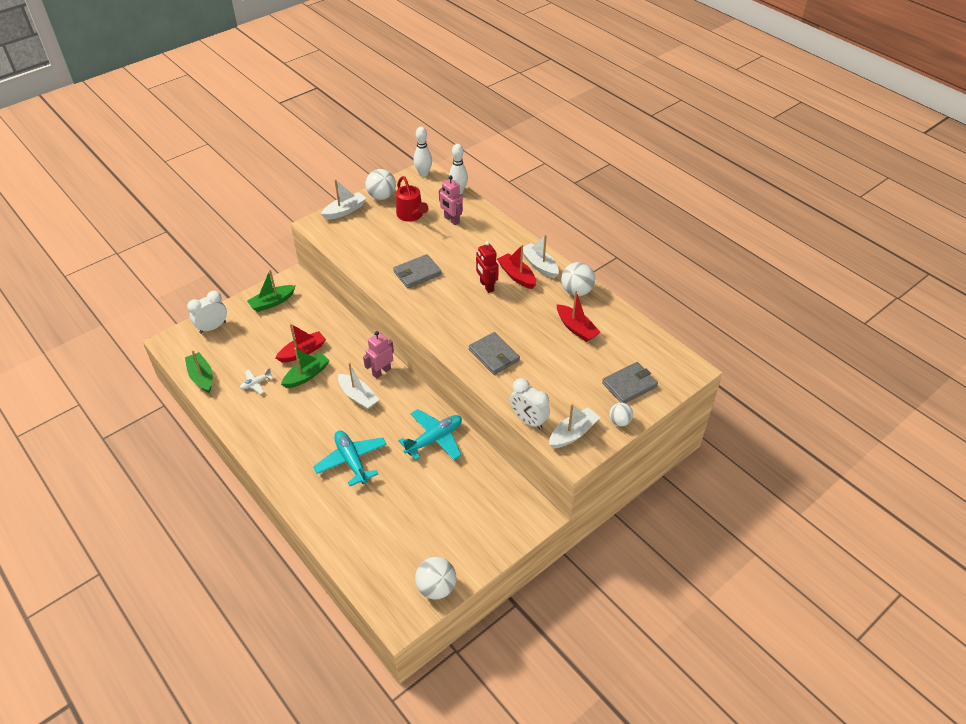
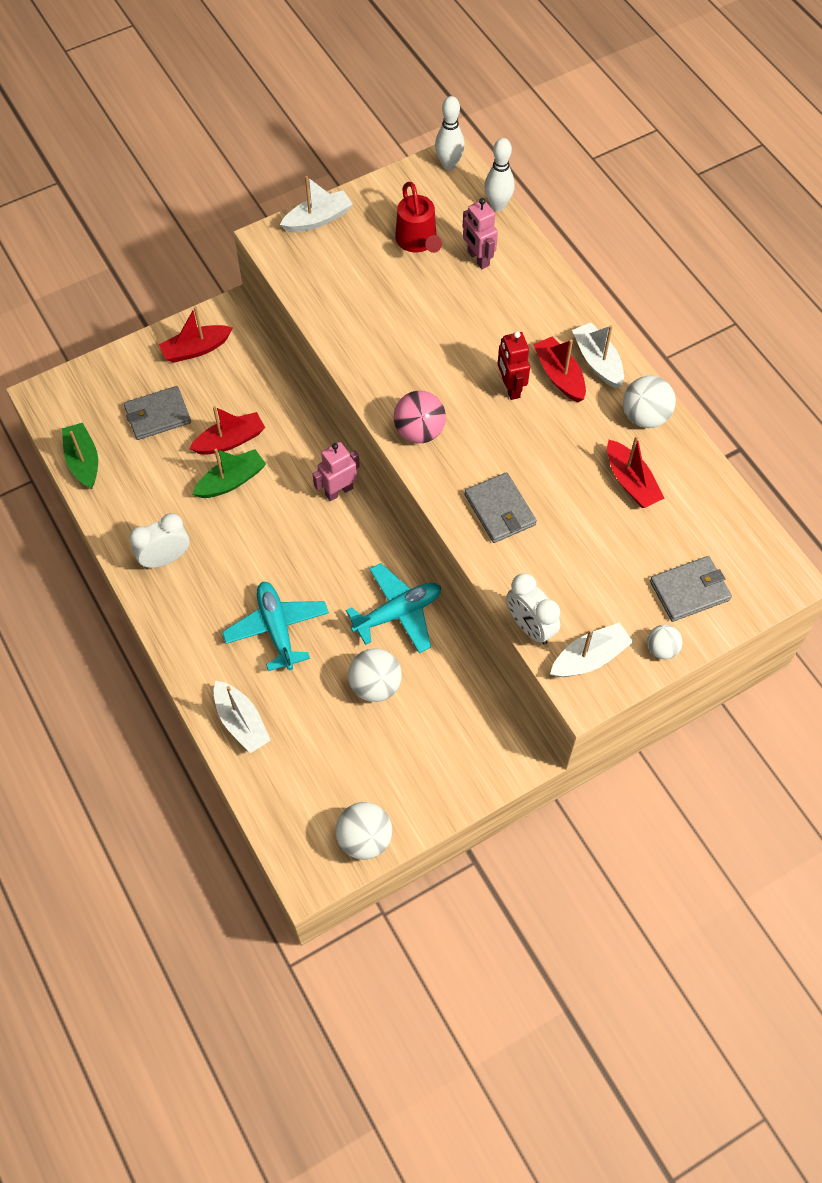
camera: 10 degrees right, 15 degrees up
(212, 327) = (106, 380): white clock -> white clock (165, 558)
(256, 383) = (158, 483): white plane -> none
(272, 302) = (196, 349): green boat -> red boat
(358, 396) = (300, 527): white boat -> white boat (241, 722)
(382, 196) = (378, 199): white ball -> white ball (375, 685)
(417, 273) = (410, 349): grey wallet -> grey wallet (157, 415)
(431, 317) = (419, 431): none -> pink ball

